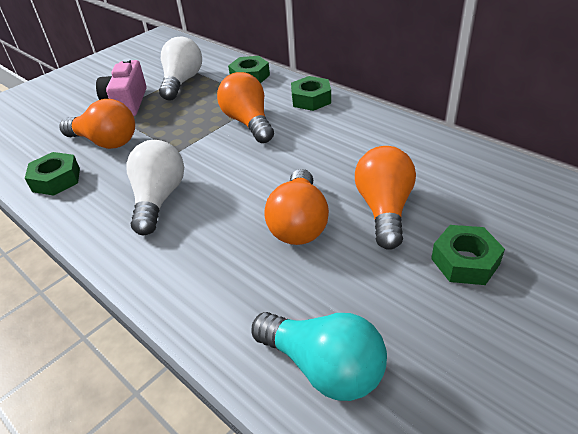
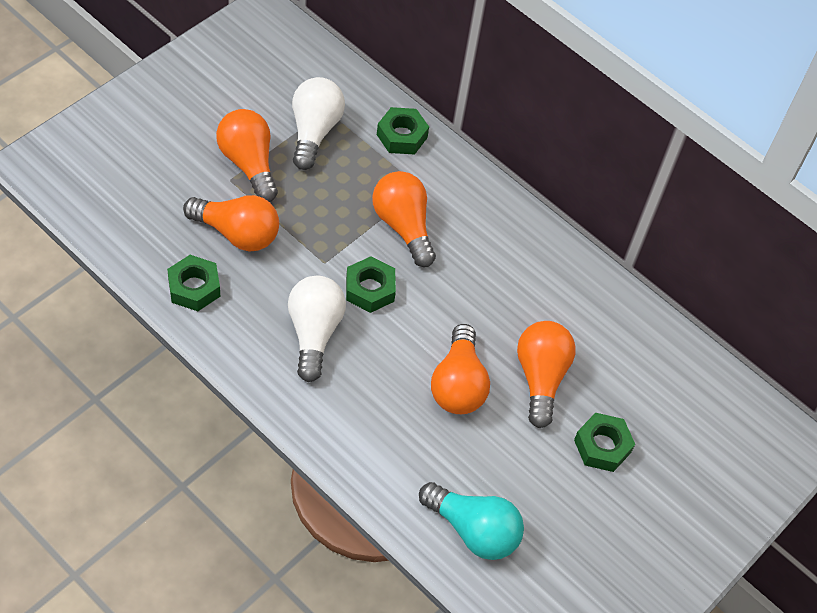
camera: 10 degrees left, 15 degrees up
(127, 103) = (249, 163): pink camera -> orange light bulb
(311, 99) = (477, 196): green nut -> green nut (370, 289)

